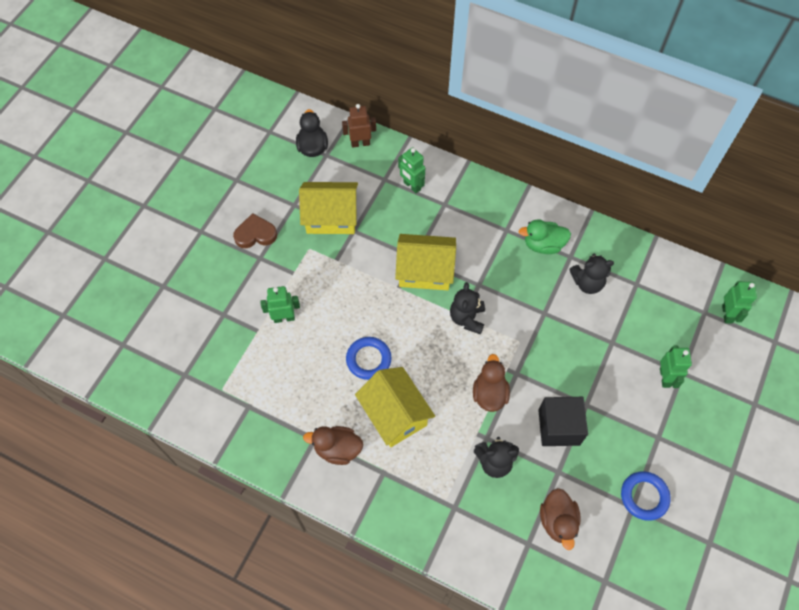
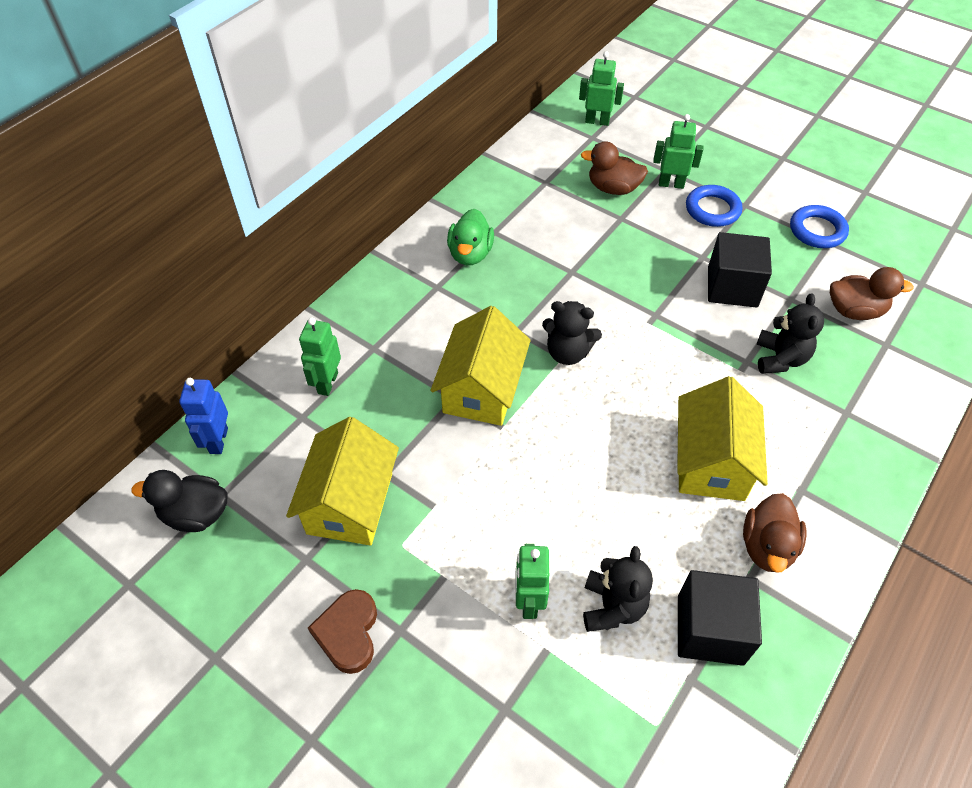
camera: 80 degrees left, 10 degrees down
(279, 416) = (710, 629): none -> black cube
(360, 143) = (218, 440): brown robot -> blue robot
(368, 359) = (619, 484): blue ring -> blue ring (712, 209)
(394, 414) = (711, 462): yellow house -> yellow house turned 60 degrees counterclockwise
(411, 186) = (327, 383): green robot -> green robot turned 135 degrees clockwise
(489, 393) = (683, 347): brown duck -> brown duck (613, 188)
(587, 283) = (535, 223): black teddy bear -> black teddy bear (612, 606)

